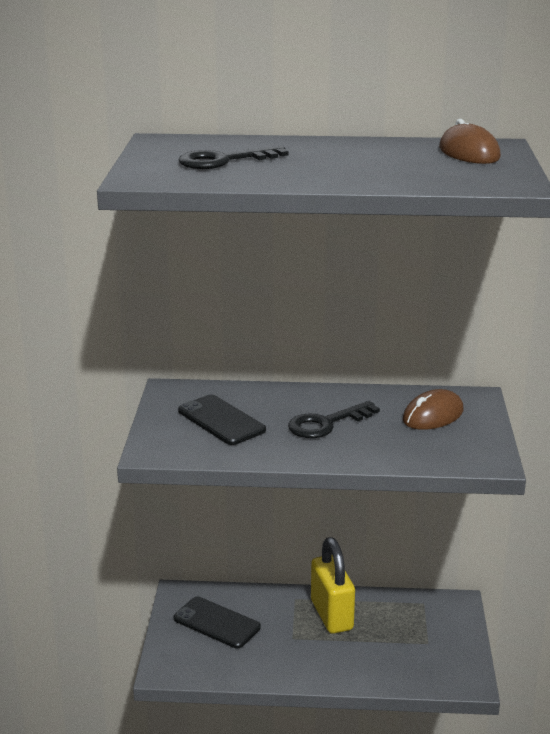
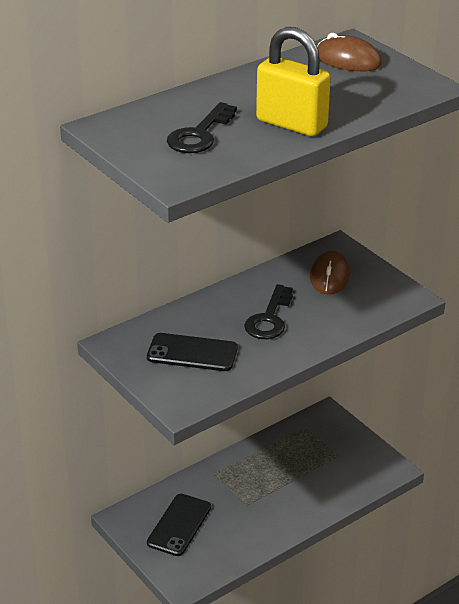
camera: 40 degrees left, 10 degrees up
(216, 623) = (179, 525): black phone -> black phone turned 60 degrees counterclockwise
(331, 615) = (253, 471): yellow padlock -> yellow padlock (291, 124)

